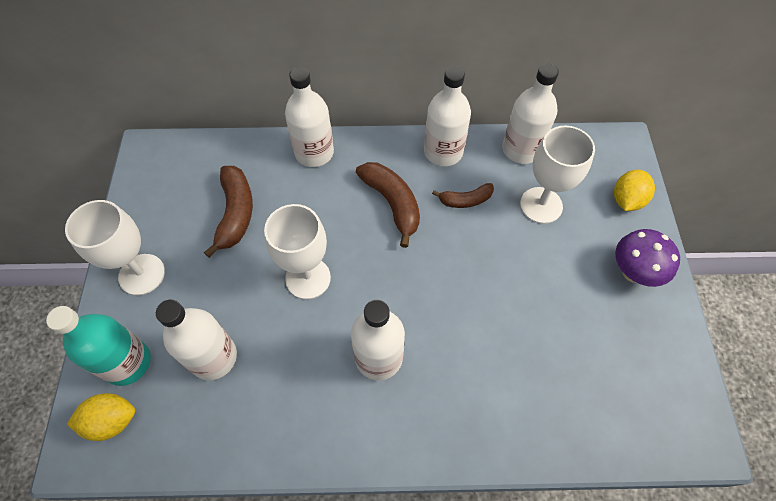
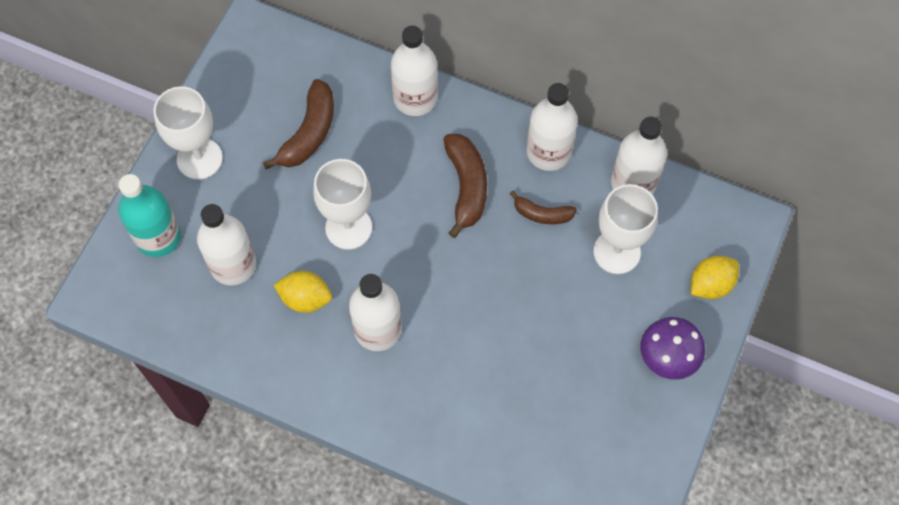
camera: 25 degrees right, 5 degrees up
(112, 421) = (128, 282): yellow lemon -> yellow lemon (305, 298)

